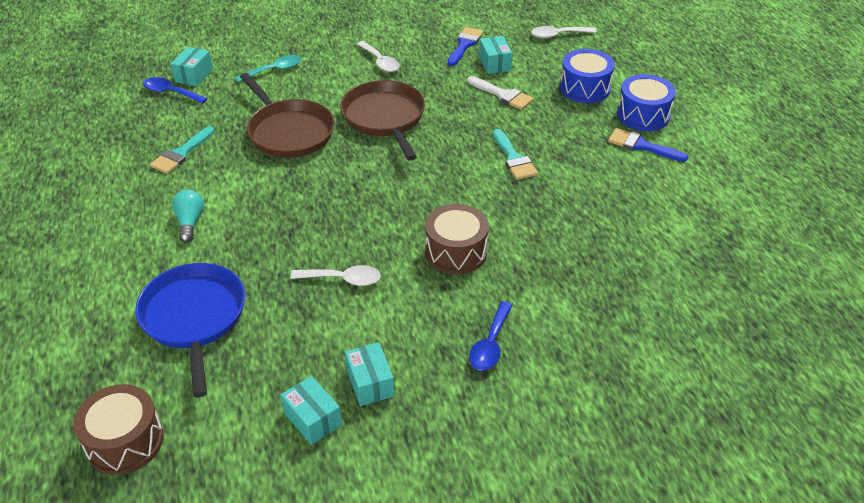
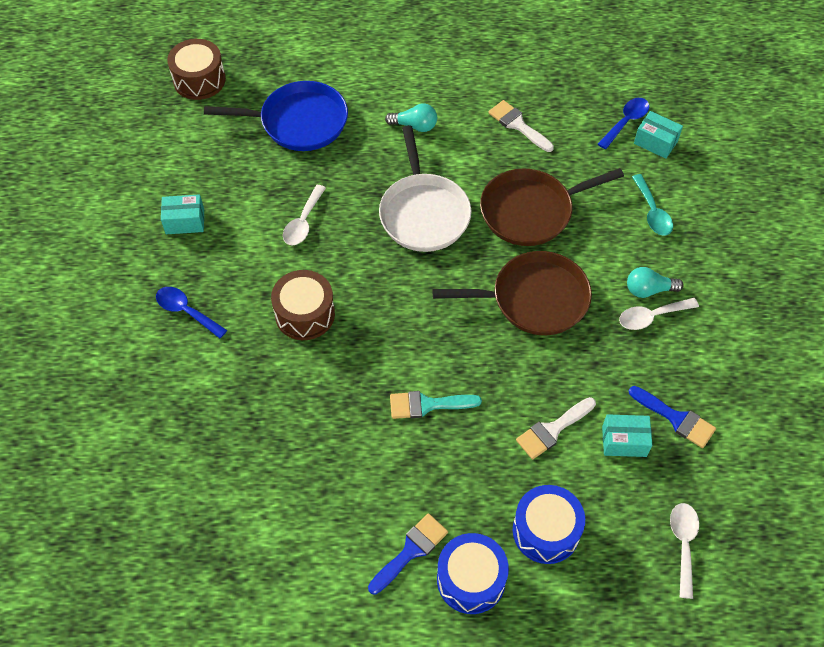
camera: 105 degrees right, 15 degrees up
(181, 153) = (518, 125): turquoise brush -> white brush
(308, 196) = (424, 213): none -> white pan
(312, 419) = (169, 182): turquoise box -> none
(355, 65) = (649, 290): none -> turquoise light bulb

